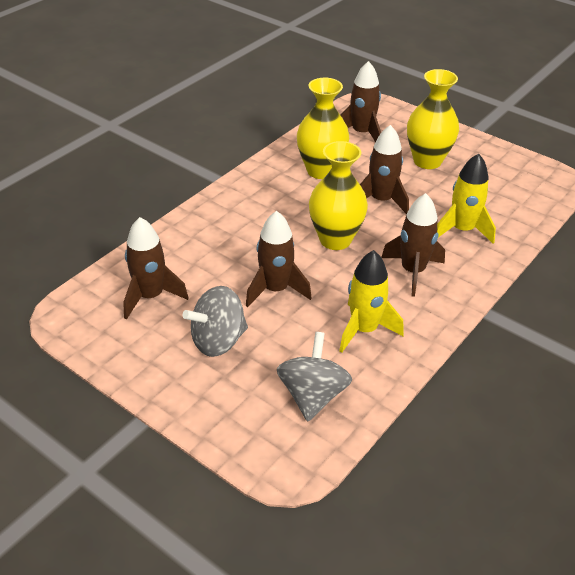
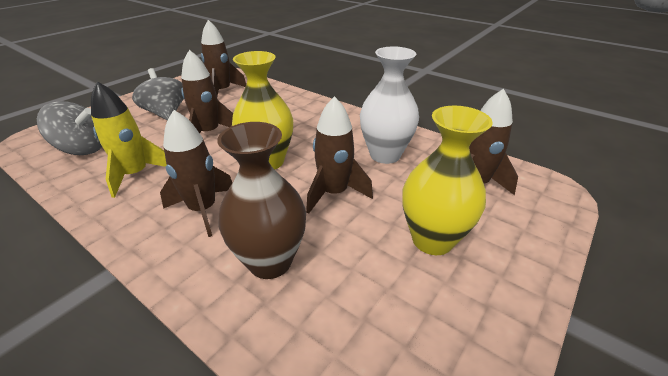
camera: 90 degrees right, 5 degrees down
(321, 170) = (385, 155): yellow vase -> white vase
(462, 230) = (270, 261): yellow rocket -> brown vase

